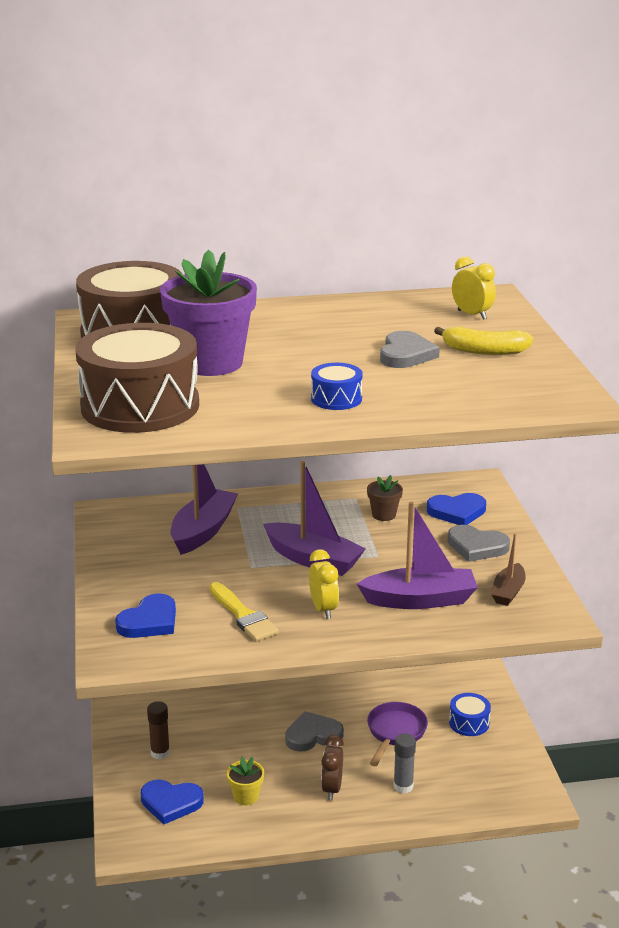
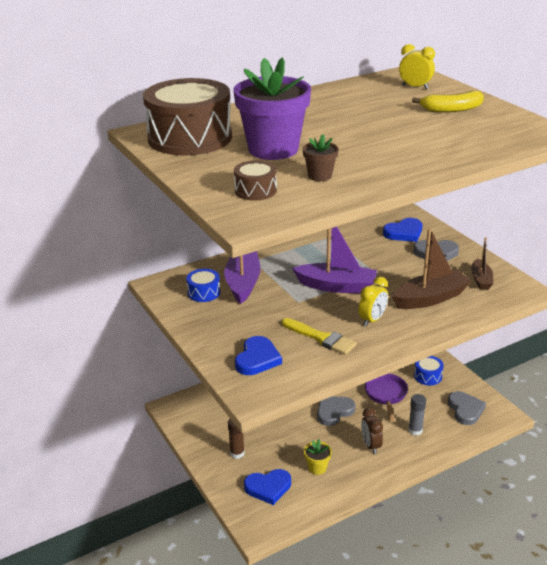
camera: 20 degrees left, 5 degrees up
(140, 406) = (255, 190): brown drum -> brown drum, size x0.44
(323, 609) = (372, 320): yellow clock -> yellow clock turned 75 degrees clockwise
(336, 399) = (392, 159): blue drum -> blue drum (204, 292)
(384, 515) = (358, 245): brown flower pot -> brown flower pot (320, 176)
(406, 354) = (403, 120): grey heart -> grey heart (465, 410)
(420, 600) = (430, 298): purple boat -> brown boat

